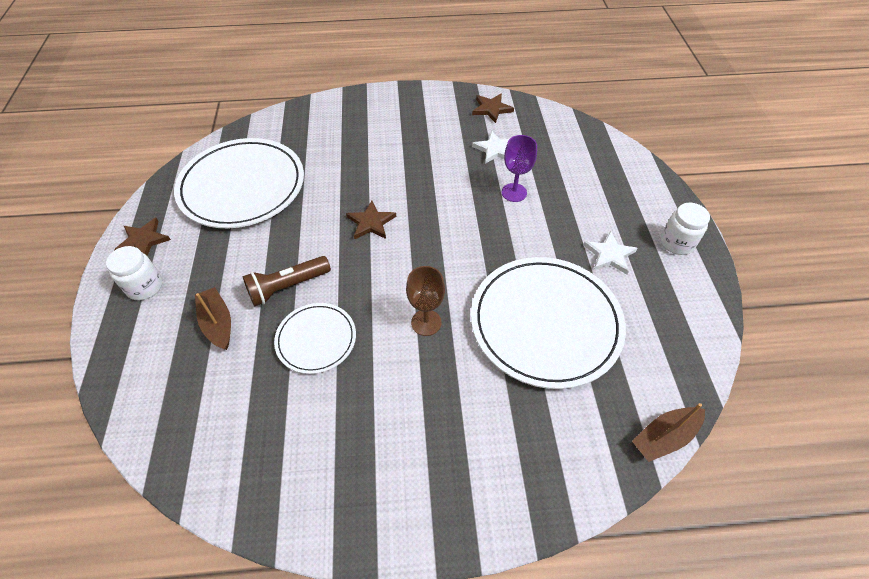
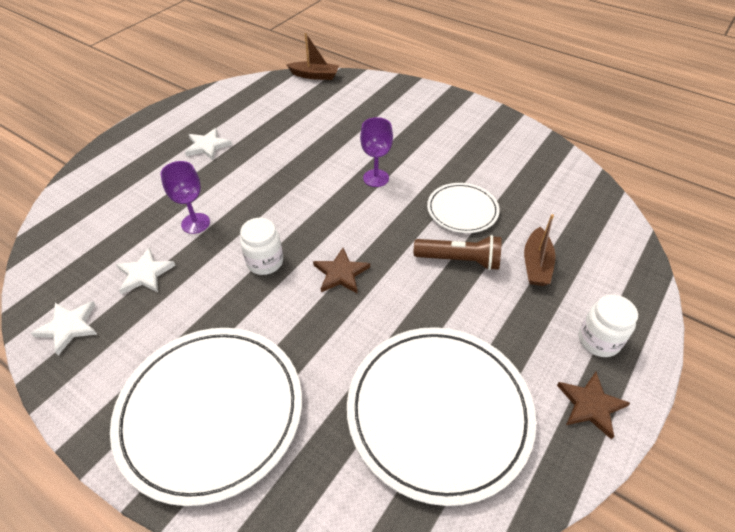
camera: 140 degrees left, 5 degrees down
(426, 322) = (376, 178): brown goblet -> purple goblet
(491, 109) = (68, 327): brown star -> white star
(545, 323) = (303, 138): white plate -> white plate (211, 412)
(676, 243) = (159, 128): white jar -> white jar (265, 262)

